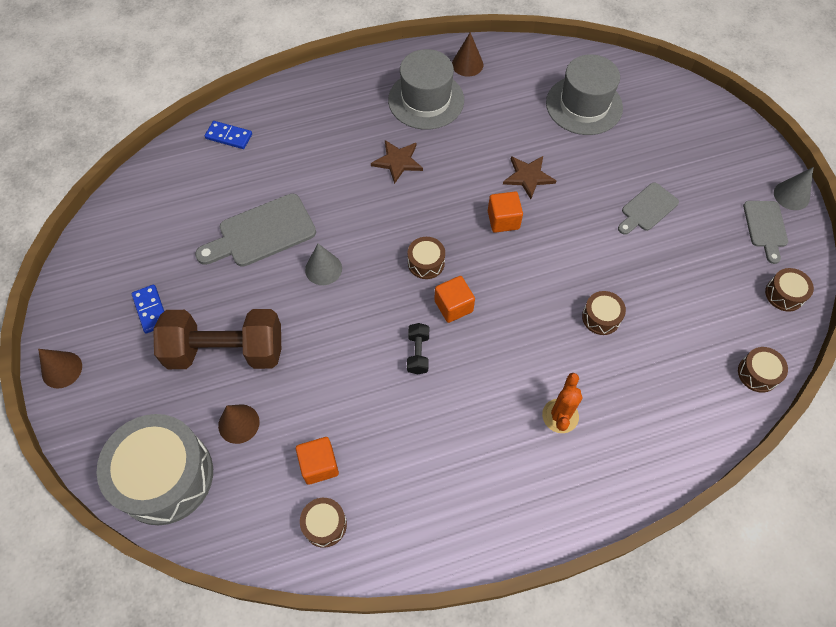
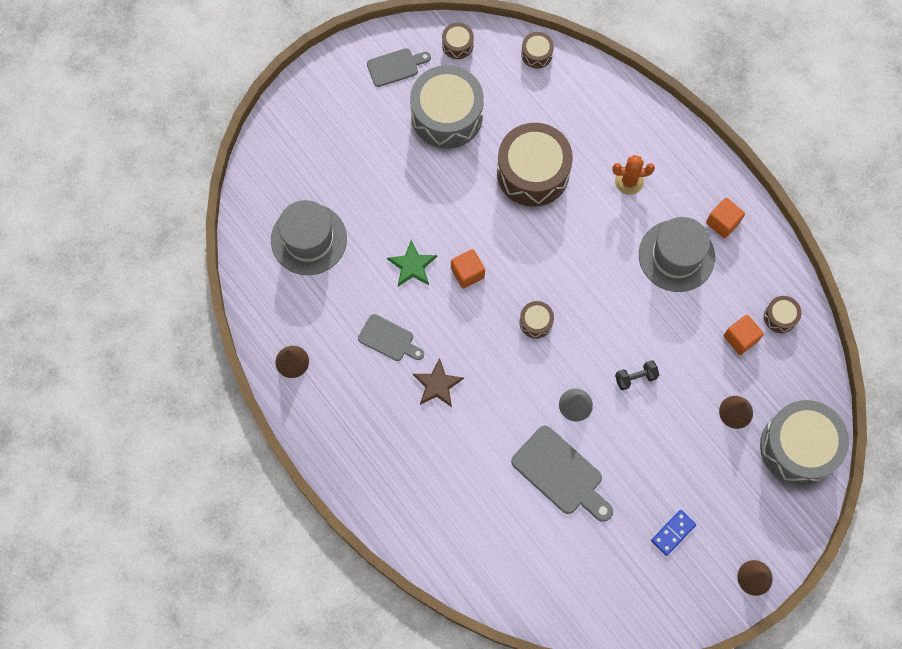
camera: 110 degrees left, 10 degrees up
(226, 351) = (682, 451): brown dumbbell -> none
(229, 136) = (467, 556): blue domino -> none
(418, 353) = (621, 299): black dumbbell -> black dumbbell (635, 377)
(426, 100) = (353, 385): grey hat -> grey hat (676, 256)
(453, 306) = (568, 286): orange cube -> orange cube (722, 222)
(528, 176) = (412, 265): brown star -> green star
(601, 317) = (533, 172): brown drum -> brown drum, size x2.25
(647, 209) = (411, 160): grey cutting board -> grey cutting board (388, 339)
(694, 257) = (447, 115): none -> grey drum
(791, 195) = (353, 51): grey cone -> none

